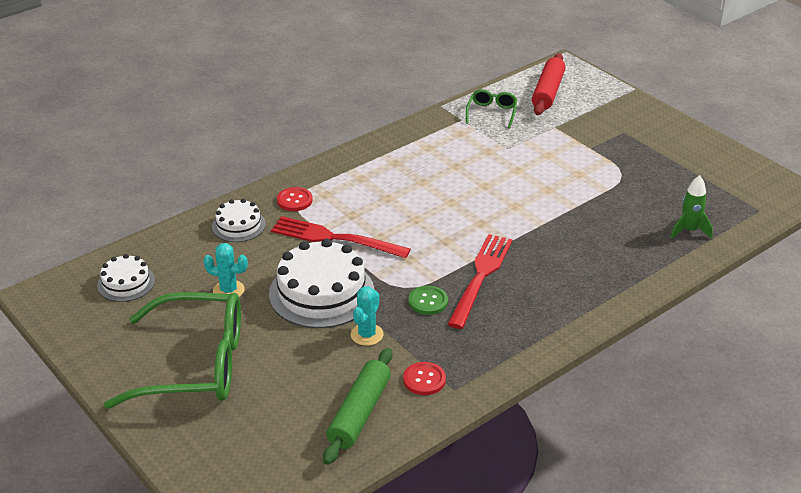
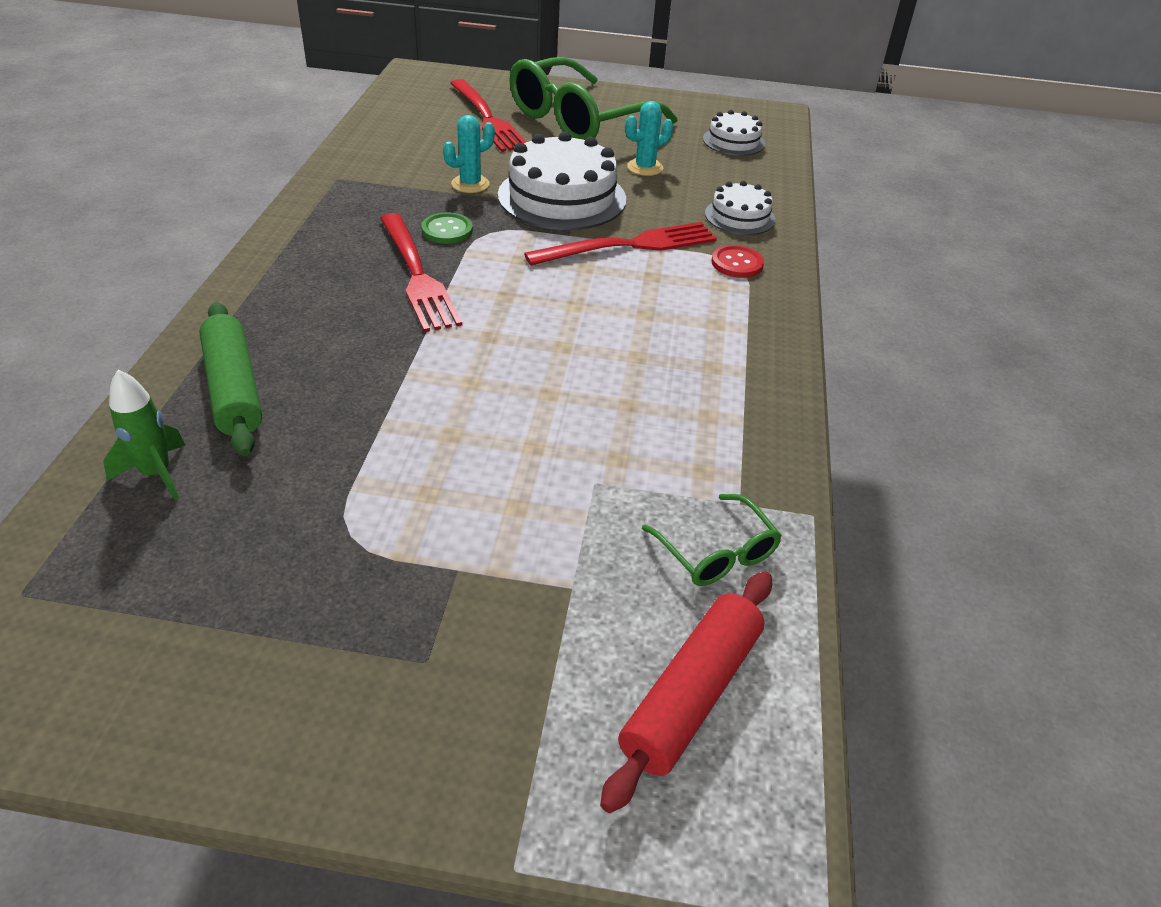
camera: 135 degrees right, 5 degrees up
(263, 404) = (488, 118): none -> red fork
(359, 413) = (403, 138): green rolling pin -> green rolling pin (234, 389)
(367, 335) = (470, 184): turquoise cactus -> turquoise cactus turned 75 degrees clockwise
(424, 380) = (373, 174): red button -> none
(548, 92) = (691, 695): red rolling pin -> red rolling pin turned 60 degrees clockwise

